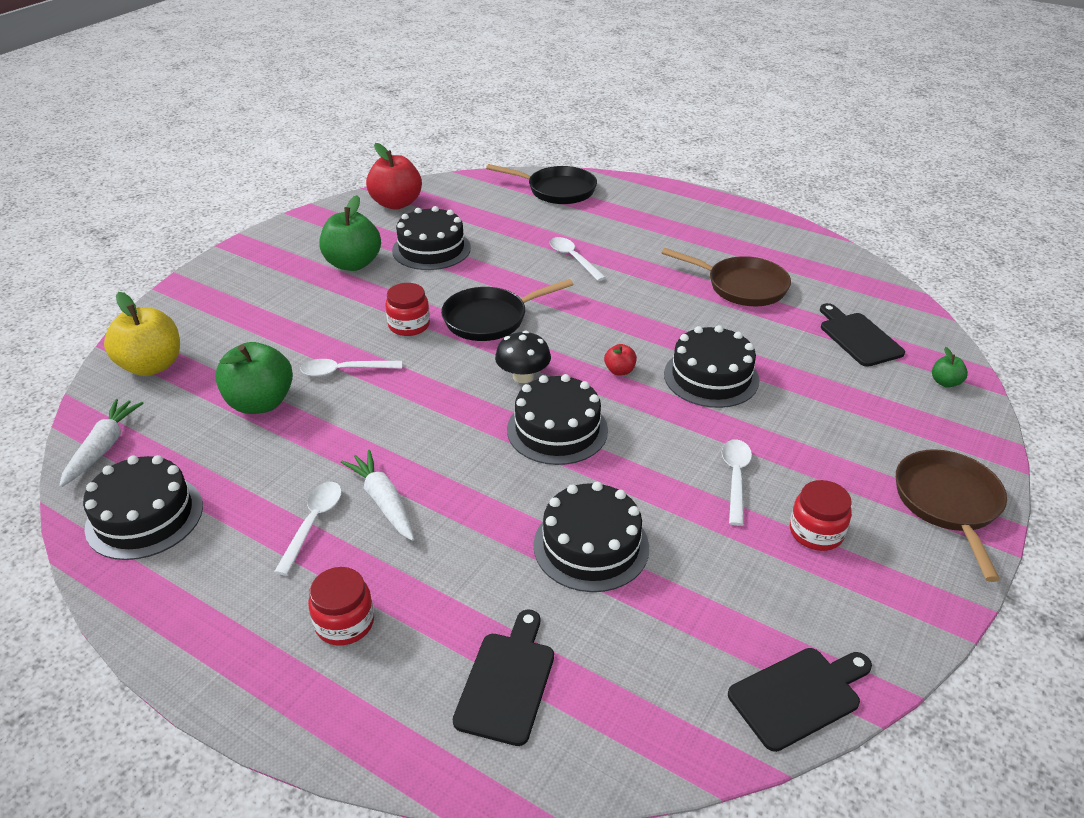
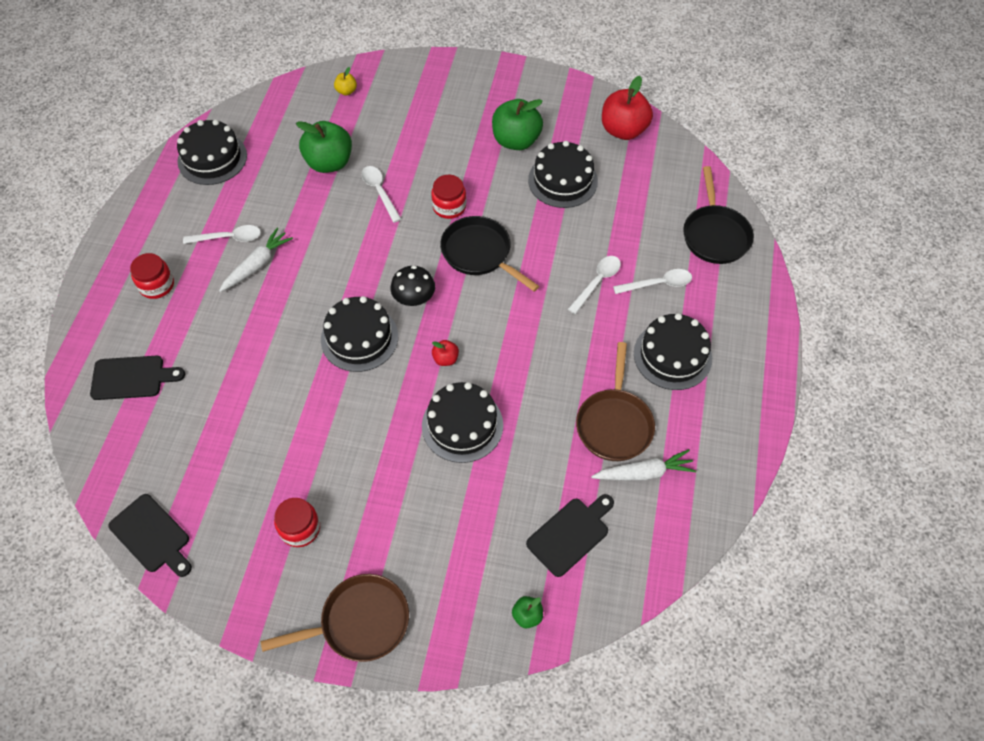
camera: 70 degrees right, 20 degrees up
(103, 448) = (262, 110): white carrot -> white carrot (643, 473)
(152, 366) = (346, 91): yellow apple -> yellow apple, size x0.46
(591, 546) = (249, 390): black cake -> black cake (672, 355)
(735, 478) = (343, 465): white spoon -> white spoon (658, 284)

